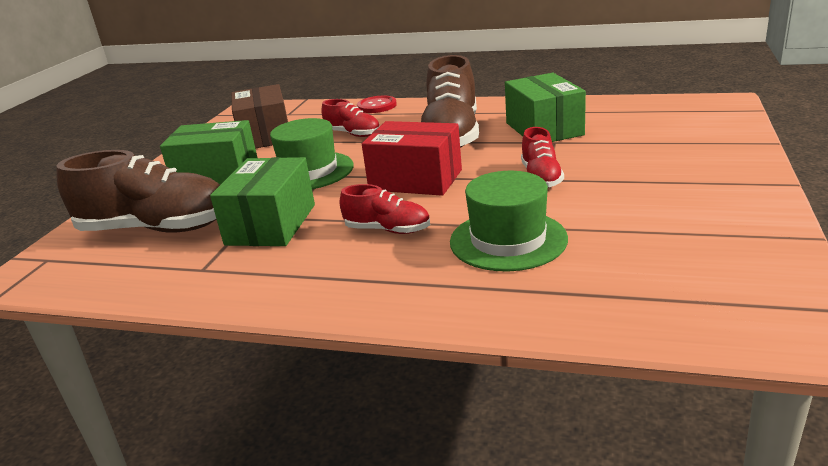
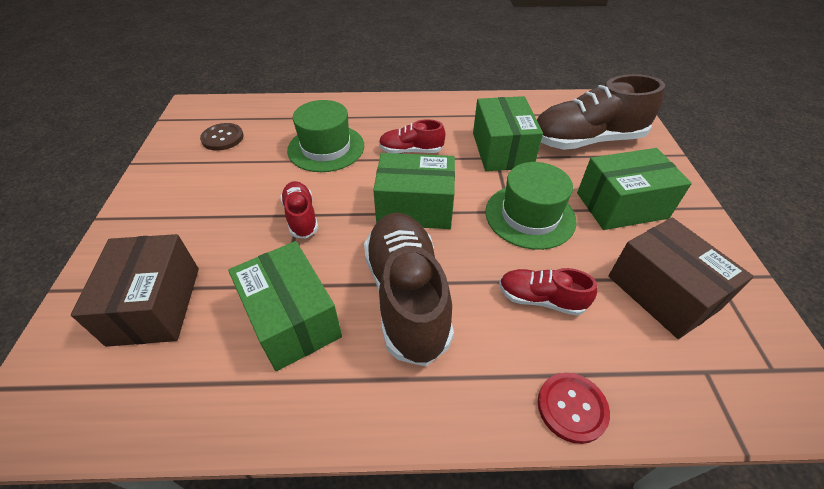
camera: 160 degrees right, 20 degrees up
(415, 180) = (415, 207): red box -> green box
(664, 135) = (155, 305): none -> brown box
(687, 265) = (222, 138): none -> brown button

